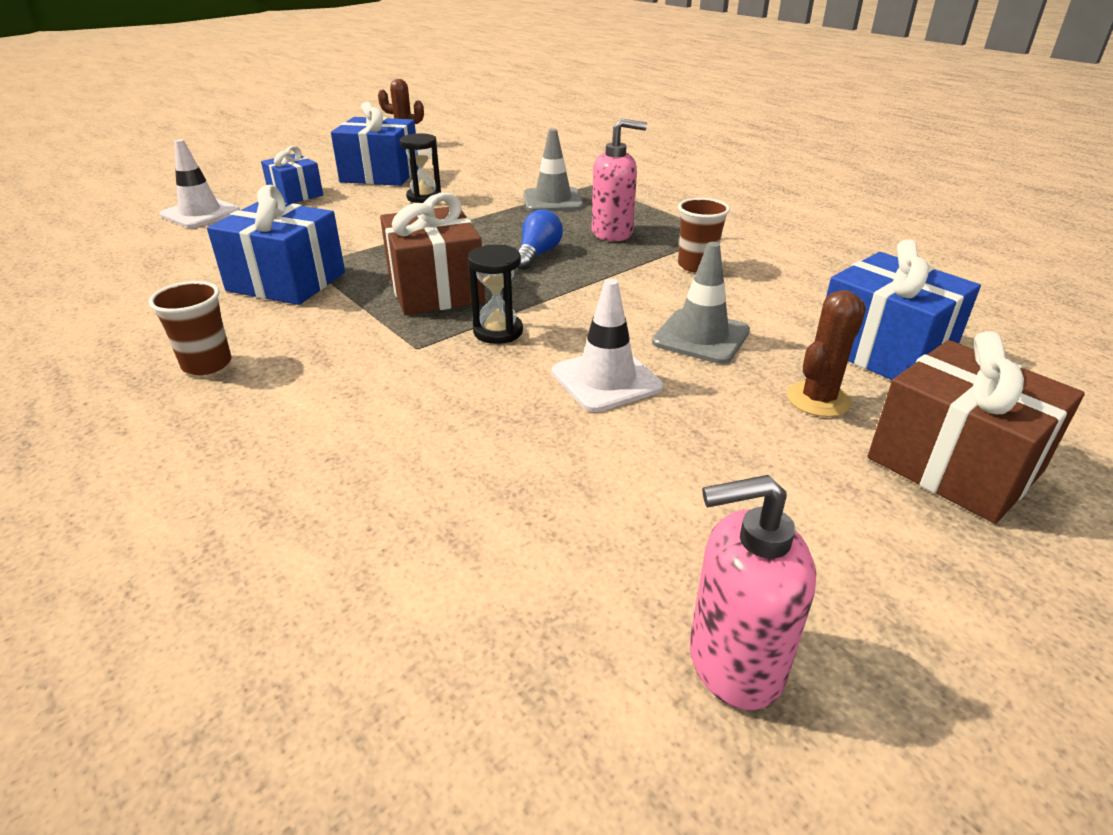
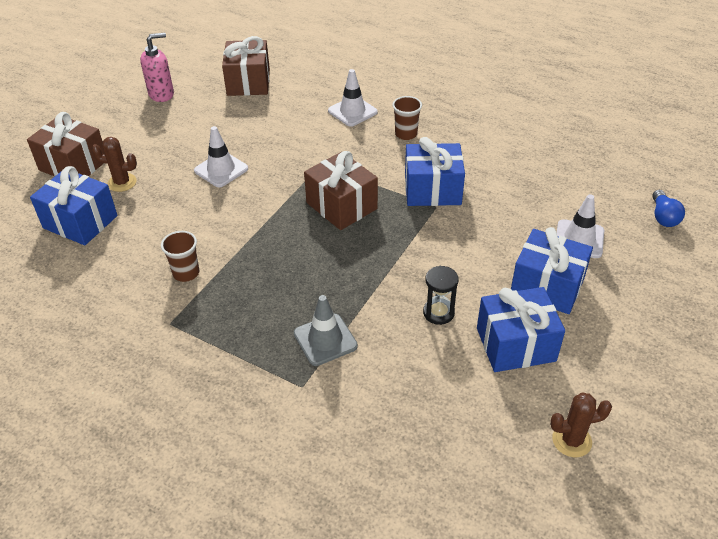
camera: 160 degrees right, 10 degrees up
(242, 438) = (352, 111): none -> white traffic cone
(295, 194) = (547, 286): blue gift -> blue gift, size x1.58
(419, 626) = (248, 82): none -> brown gift
(498, 332) = (286, 184): black hourglass -> none
(537, 254) = (299, 256): blue light bulb -> blue light bulb (663, 217)
(612, 233) = (256, 299): pink soap dispenser -> none
(701, 337) = (178, 207): grey traffic cone -> none
(818, 399) = (122, 182): brown cactus -> brown cactus turned 75 degrees clockwise

